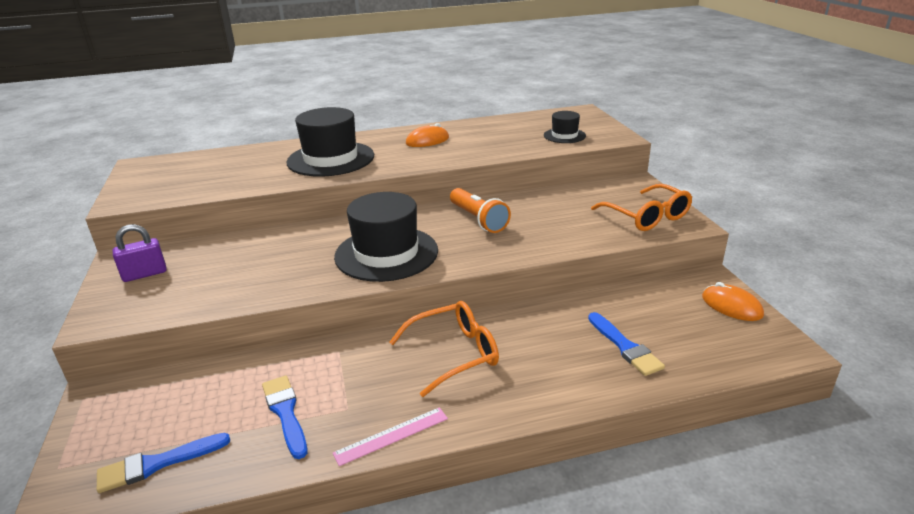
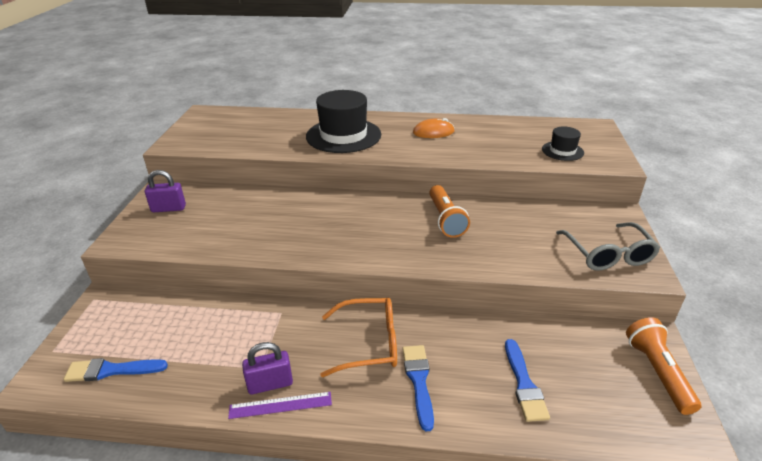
camera: 20 degrees right, 5 degrees up
(285, 413) = (215, 356): blue brush -> blue brush (419, 381)
(368, 420) = (270, 384): none -> purple padlock
(386, 253) = (350, 235): black hat -> none
(391, 436) = (280, 405): pink ruler -> purple ruler
(647, 217) = (608, 254): orange glasses -> grey glasses
(731, 306) = (657, 372): orange mouse -> orange flashlight

